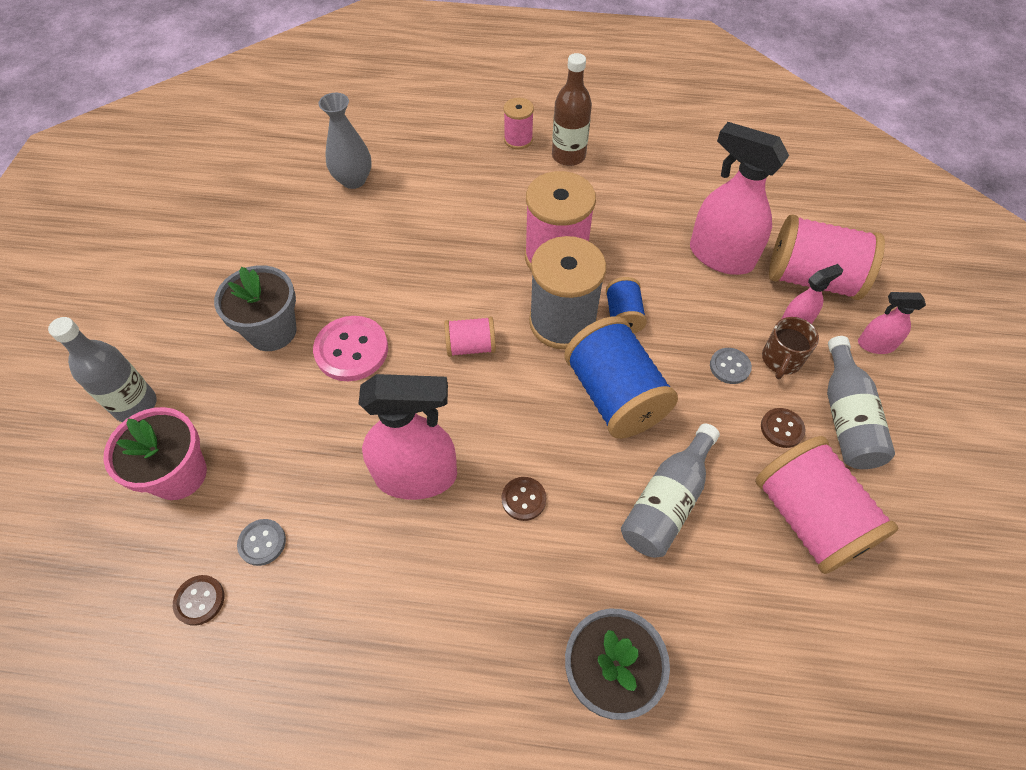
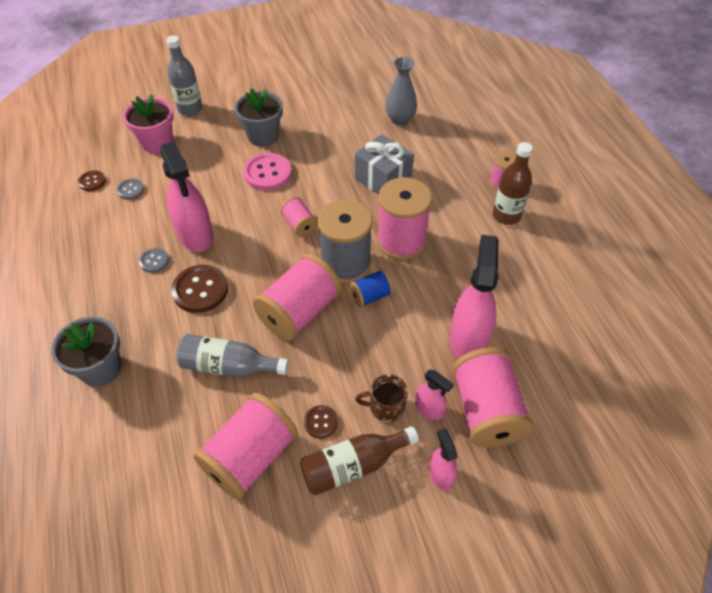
camera: 65 degrees right, 5 degrees down
(445, 235) = (383, 179): none -> grey gift
(523, 499) = (200, 290): brown button -> brown button, size x1.84
(614, 395) = (299, 312): blue spool -> pink spool
(729, 367) = (360, 374): grey button -> grey button (154, 261)
(846, 417) = (353, 466): grey bottle -> brown bottle

